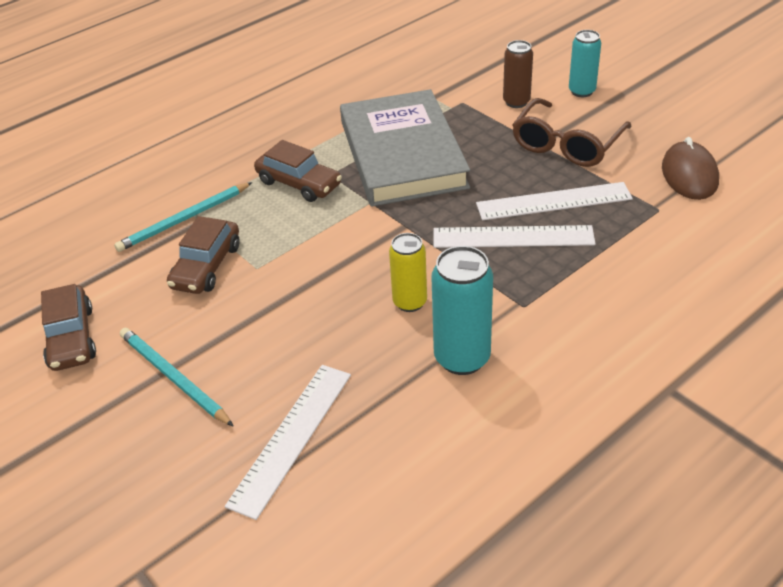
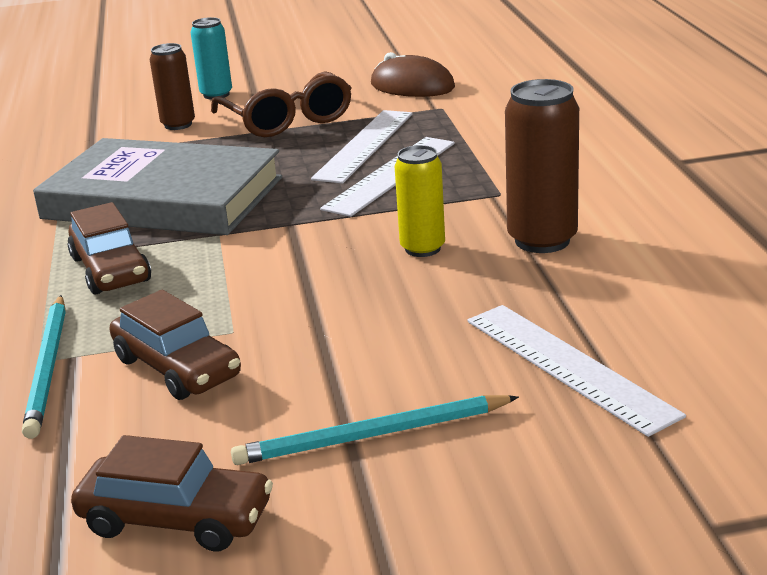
camera: 60 degrees left, 15 degrees down
(299, 183) = (110, 270): brown car -> brown car turned 90 degrees clockwise
(462, 358) = (542, 240): turquoise can -> brown can

